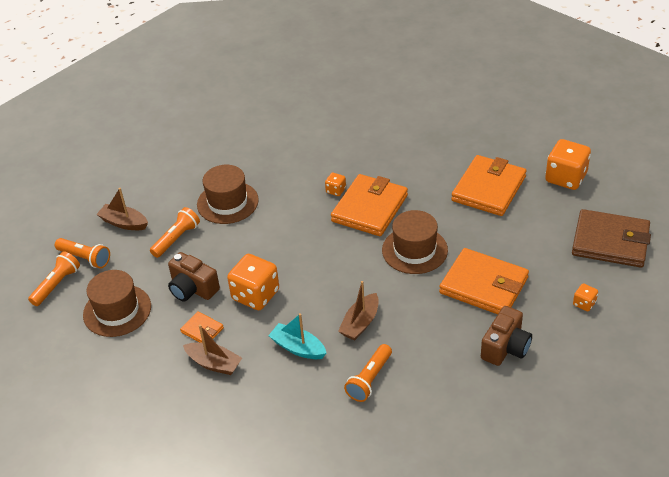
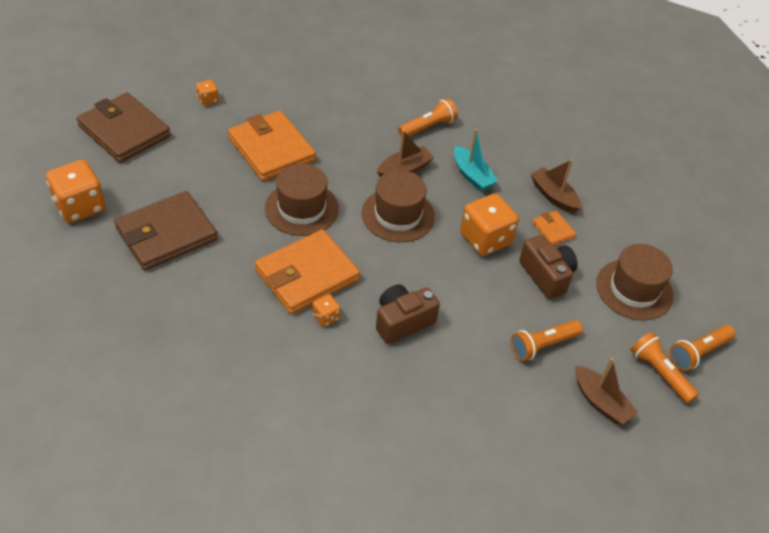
camera: 160 degrees left, 5 degrees up
(227, 202) = (461, 366): brown hat -> brown hat (398, 215)
(489, 189) = (166, 234): orange wallet -> brown wallet
(505, 347) = (303, 100): brown camera -> brown camera (402, 322)

